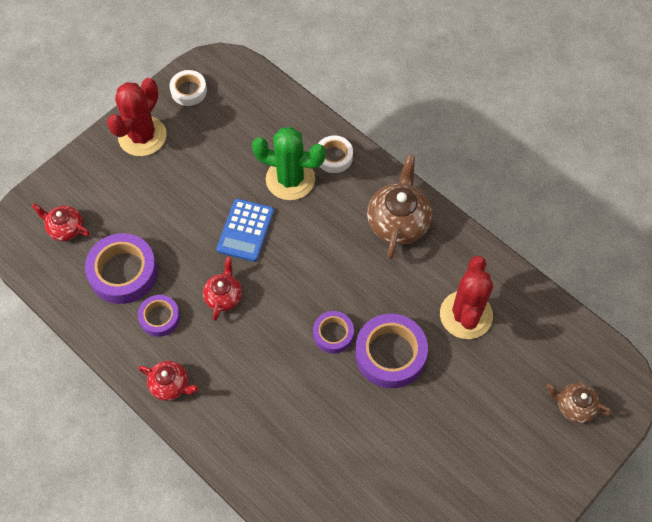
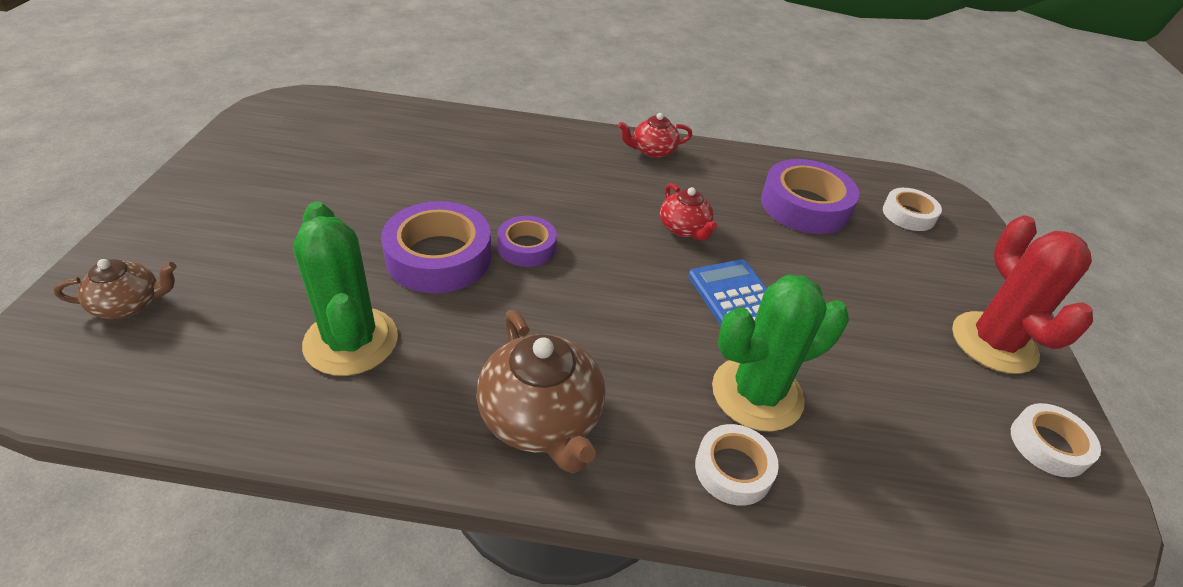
camera: 140 degrees right, 20 degrees down
(65, 228) = (908, 215): red teapot -> white tape
(160, 318) = (723, 188): purple tape -> none
(466, 315) = (351, 341): red cactus -> green cactus

